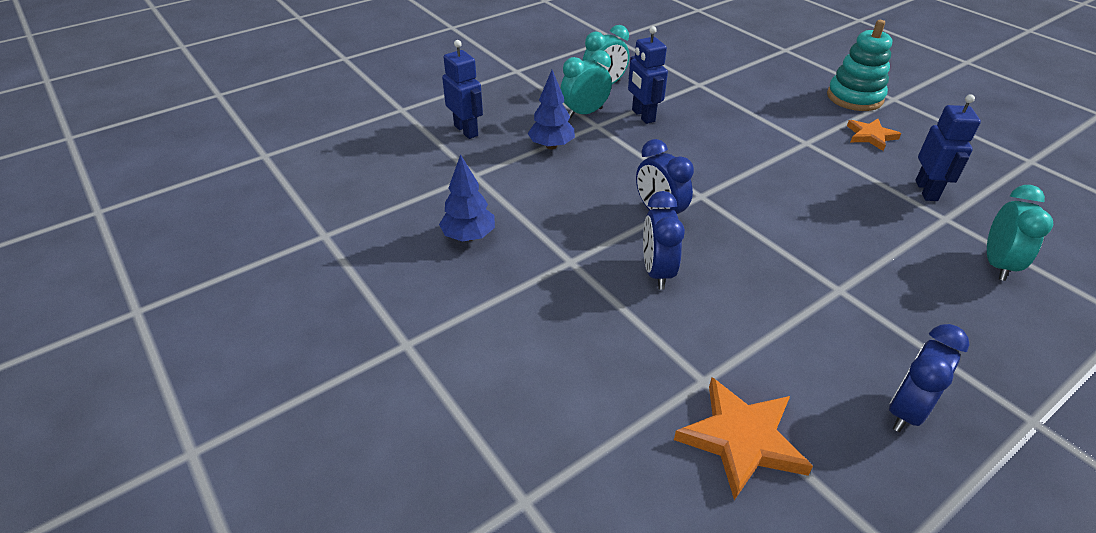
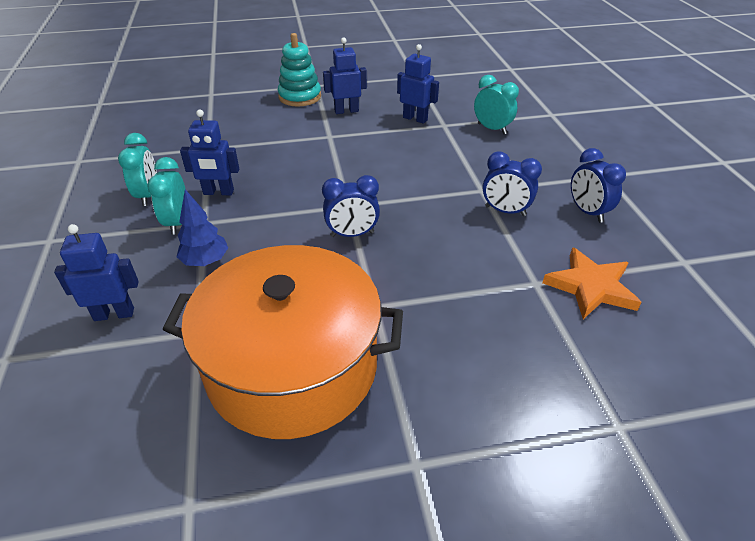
camera: 65 degrees left, 0 degrees up
(469, 236) = (292, 366): blue tree -> orange pot
(657, 272) = (417, 262): blue clock -> blue clock (505, 211)
(871, 136) = (346, 111): orange star -> blue robot

